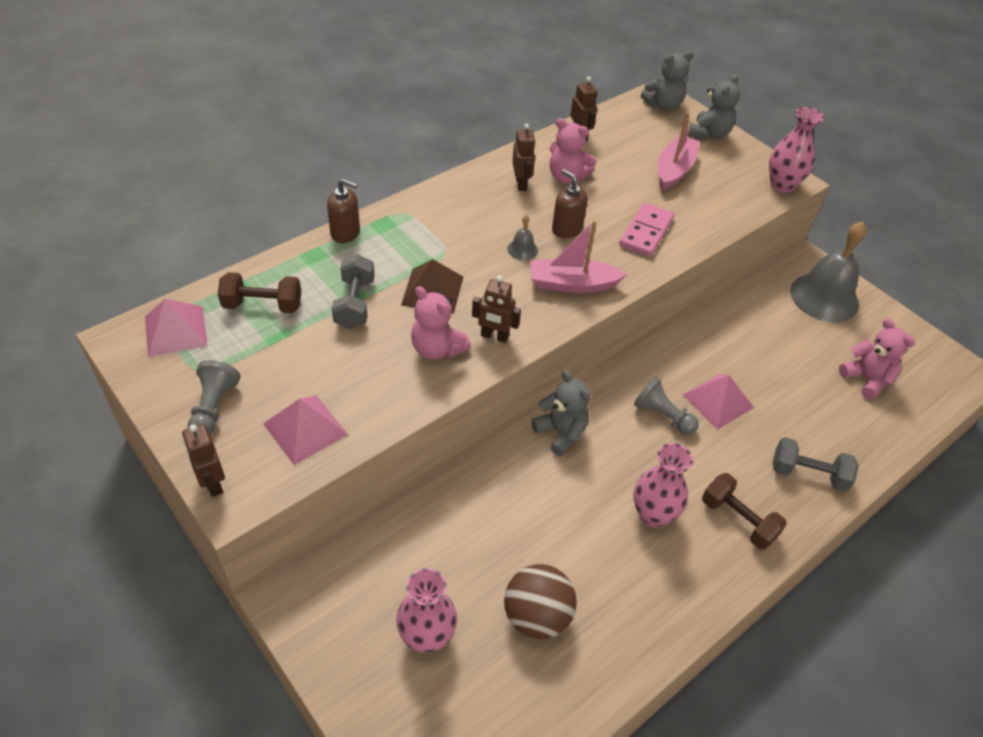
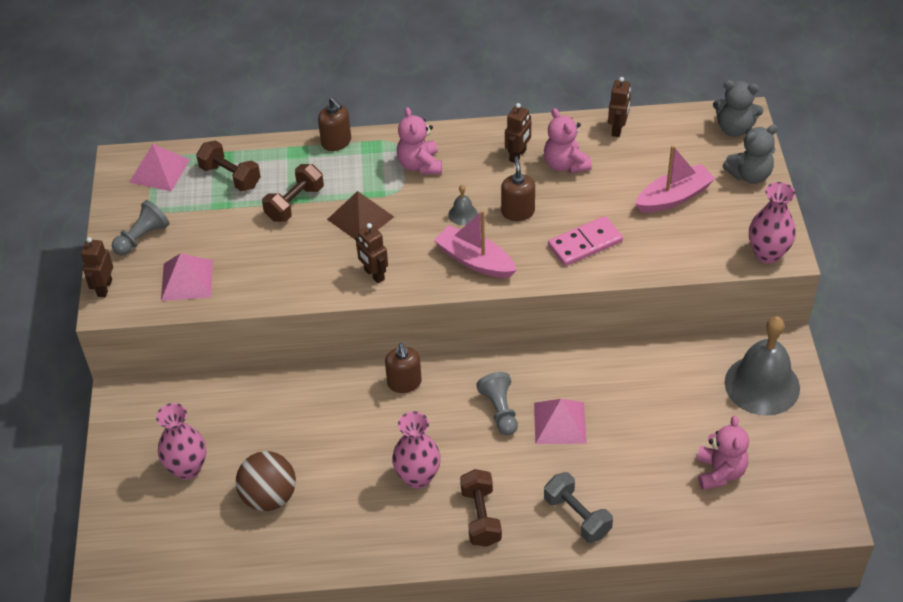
camera: 40 degrees right, 0 degrees up
(355, 304) = (295, 203): grey dumbbell -> brown dumbbell
(437, 349) = (323, 265): pink teddy bear -> pink teddy bear (420, 165)
(561, 433) = (404, 383): grey teddy bear -> brown soap dispenser

